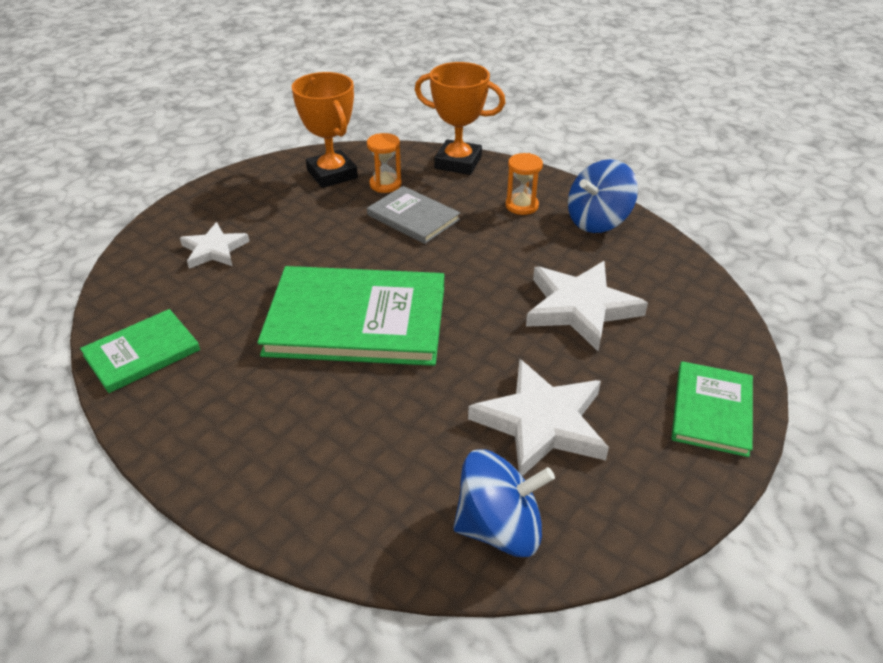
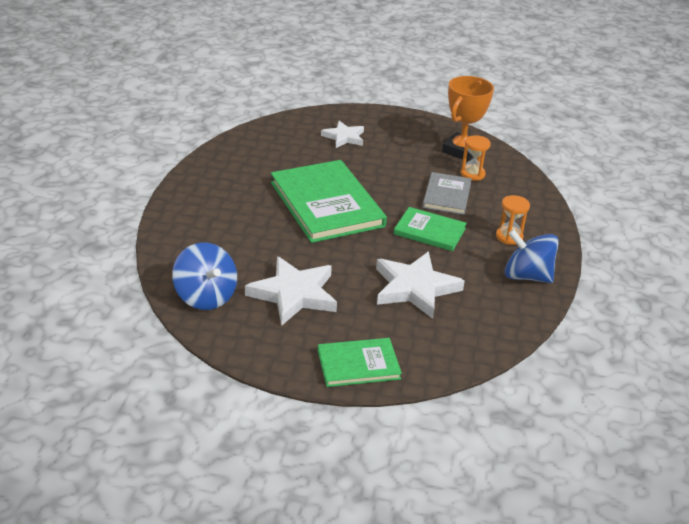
camera: 60 degrees right, 5 degrees down
(142, 353) = (245, 147): green book -> green book (429, 231)
(458, 162) = (533, 196): orange trophy -> none

